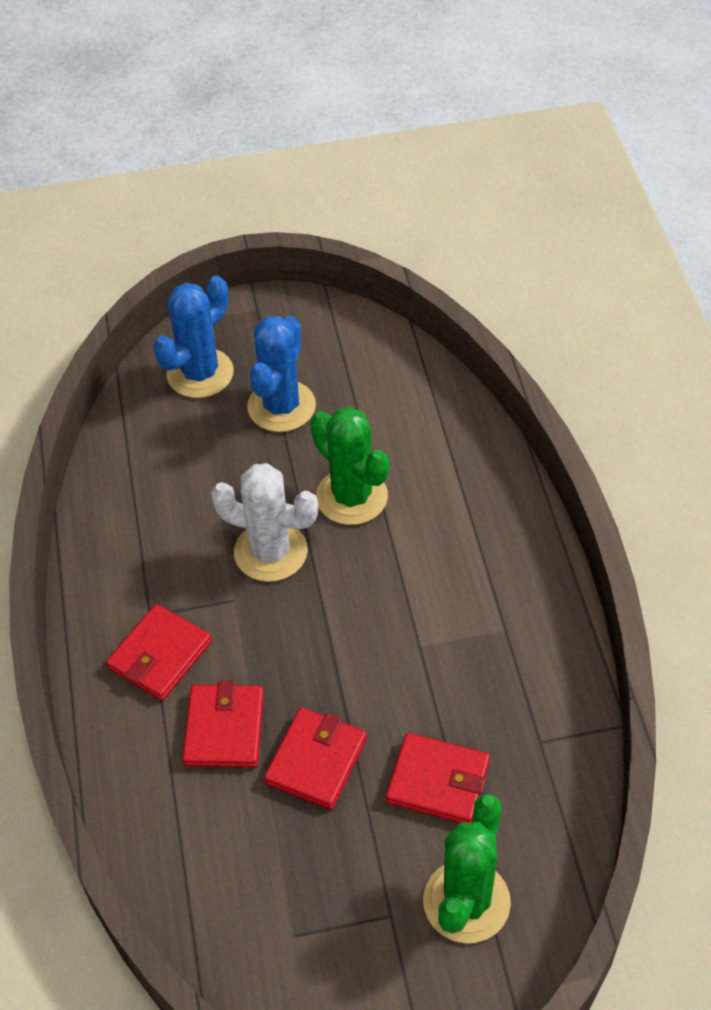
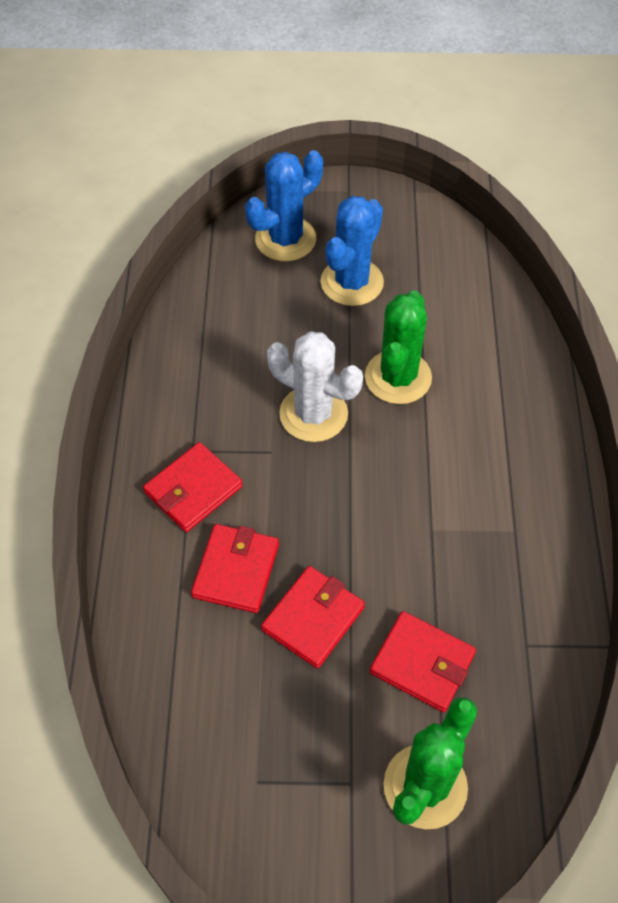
camera: 10 degrees right, 5 degrees up
(352, 497) = (398, 377): green cactus -> green cactus turned 45 degrees clockwise

